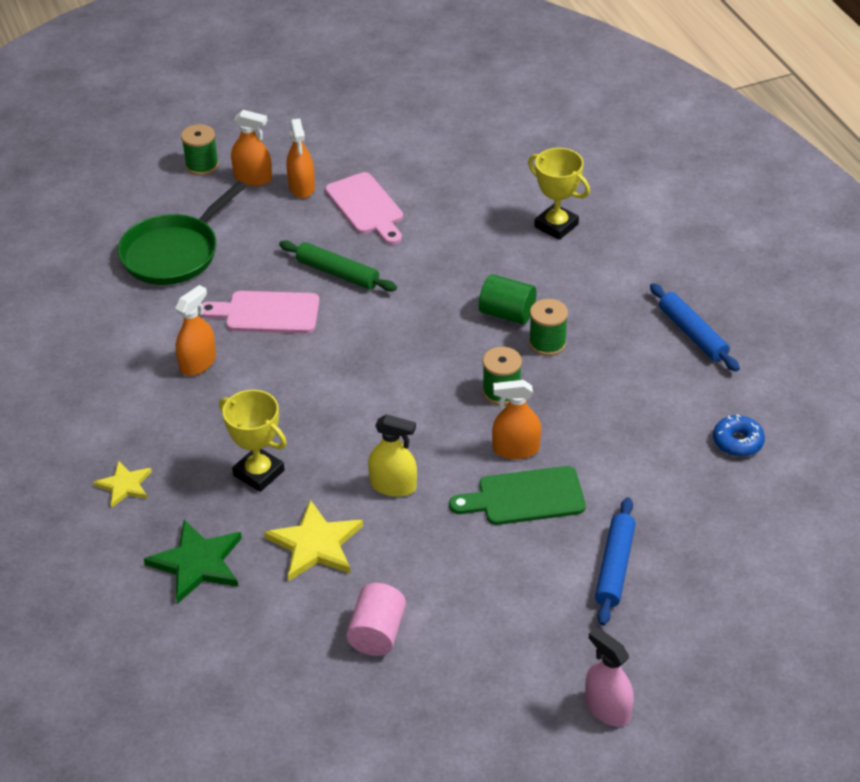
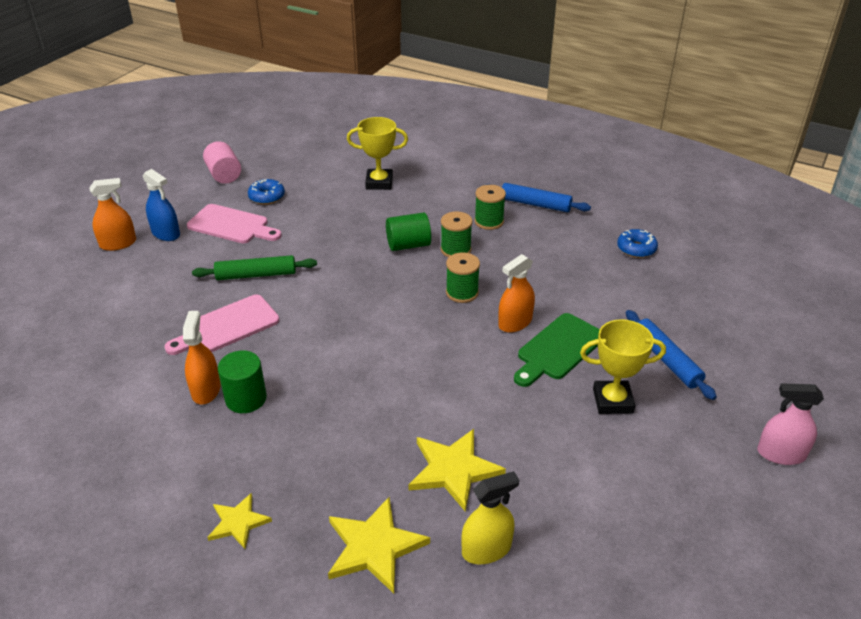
camera: 40 degrees left, 5 degrees down
(174, 253) = (99, 321): green pan -> none
(197, 563) = (374, 547): green star -> yellow star
(202, 165) = (63, 252): green spool -> green spool (489, 221)
(220, 389) = (246, 398): none -> green cylinder
(259, 473) = (348, 443): yellow trophy -> yellow trophy (612, 401)
(302, 187) = (166, 233): orange spray bottle -> blue spray bottle
(377, 633) = (577, 507): pink cylinder -> pink cylinder (224, 175)
(393, 486) = (461, 393): yellow spray bottle -> yellow spray bottle (486, 549)
(429, 189) = (267, 197): none -> blue donut

